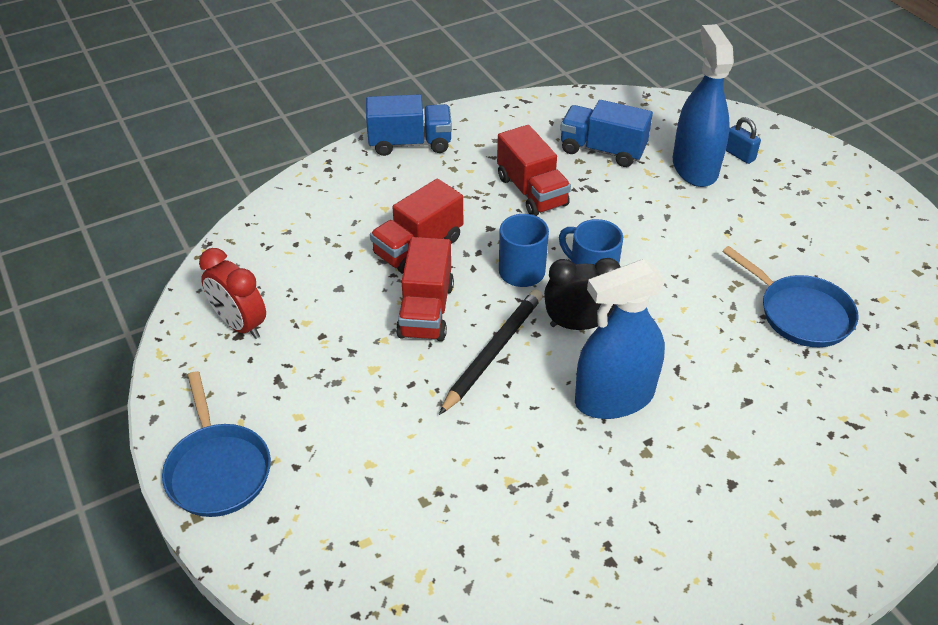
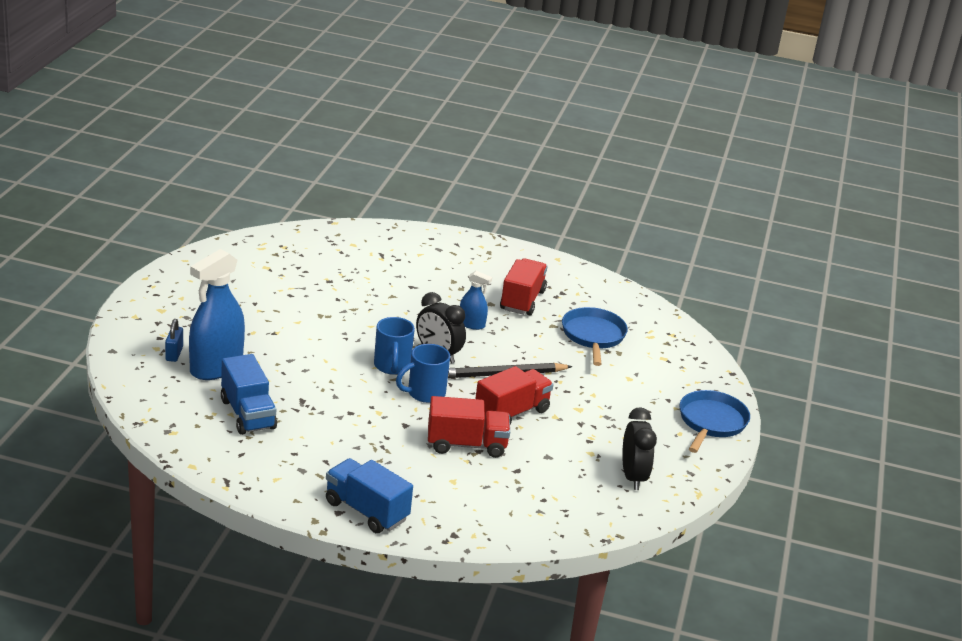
camera: 140 degrees left, 15 degrees down
(240, 325) = (633, 477): red clock -> black clock
(532, 191) = (341, 424): red truck -> red truck (522, 300)
(614, 397) = (471, 324): blue spray bottle -> blue spray bottle, size x0.49
(800, 313) = (318, 288): blue pan -> blue pan (593, 336)

